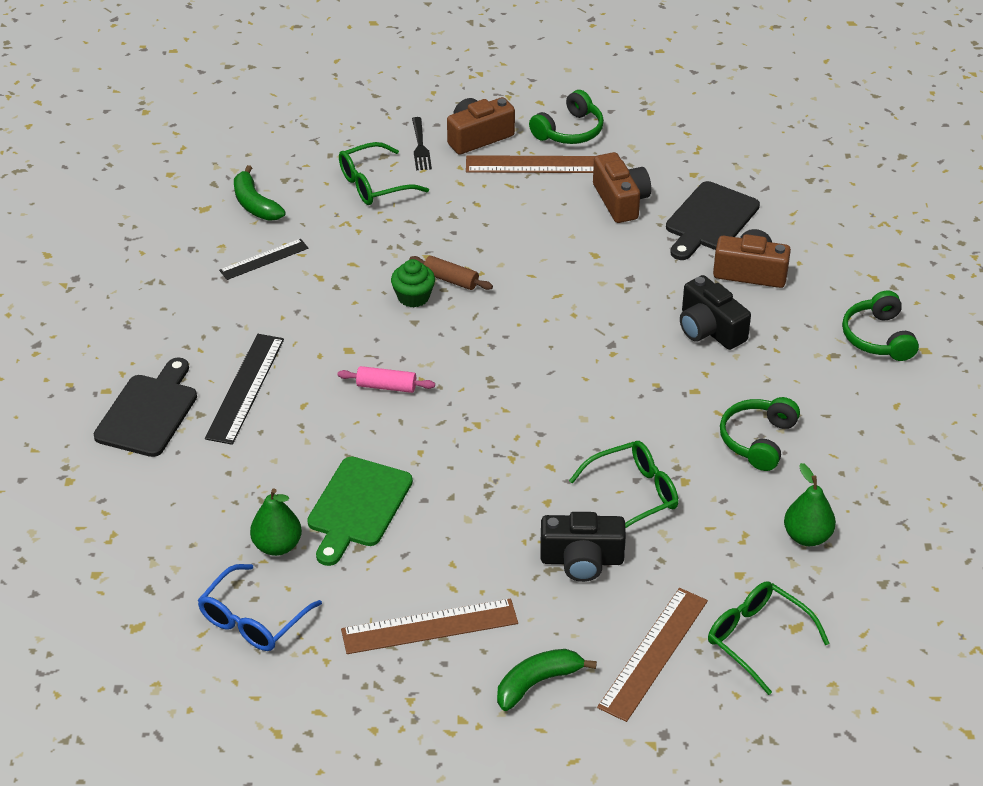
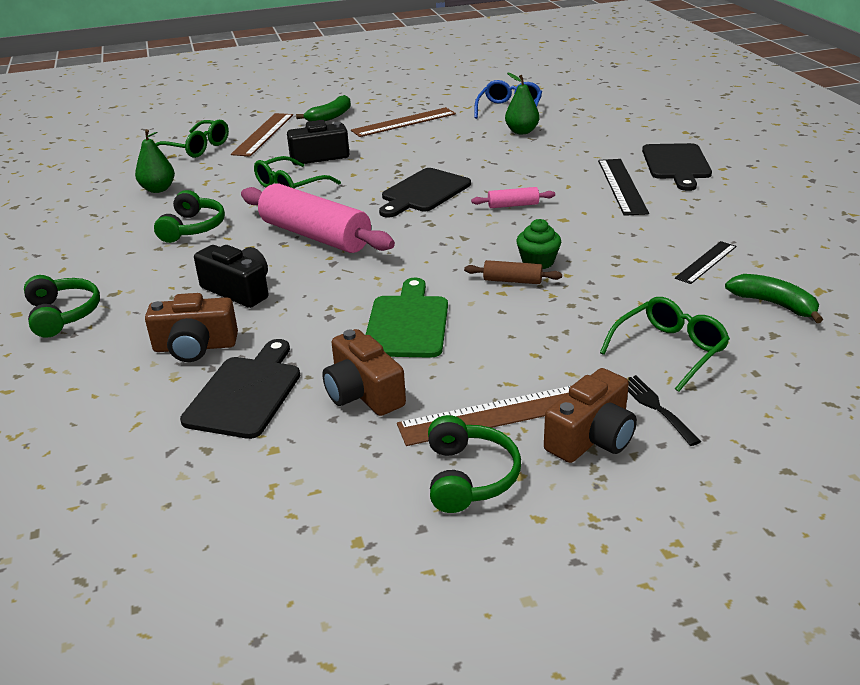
camera: 165 degrees right, 10 degrees down
(357, 506) = (484, 152): green cutting board -> green cutting board (407, 323)
(474, 437) = (423, 192): none -> black cutting board
(569, 131) = (469, 477): green headphones -> green headphones turned 150 degrees clockwise
(620, 390) = (315, 236): none -> pink rolling pin

